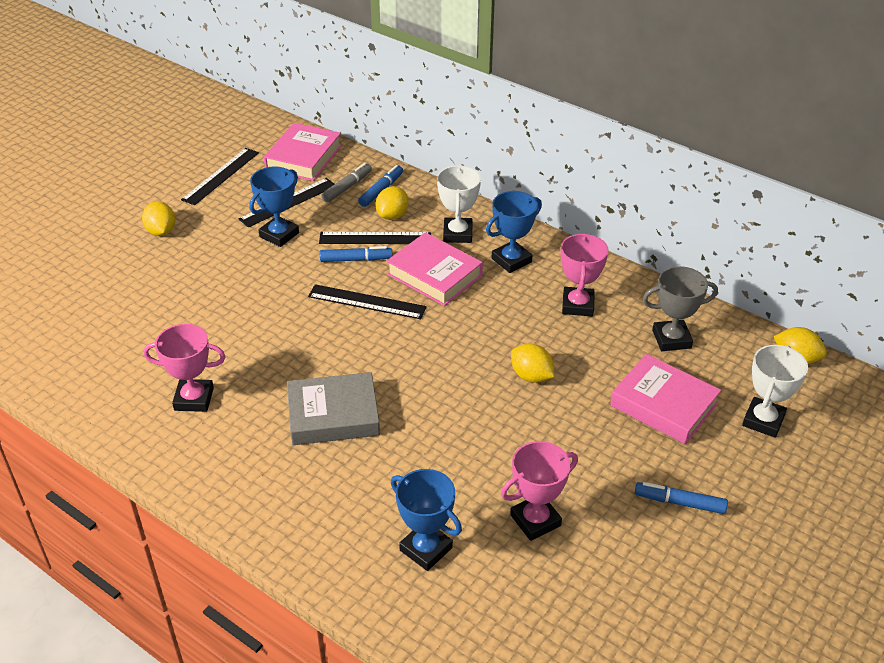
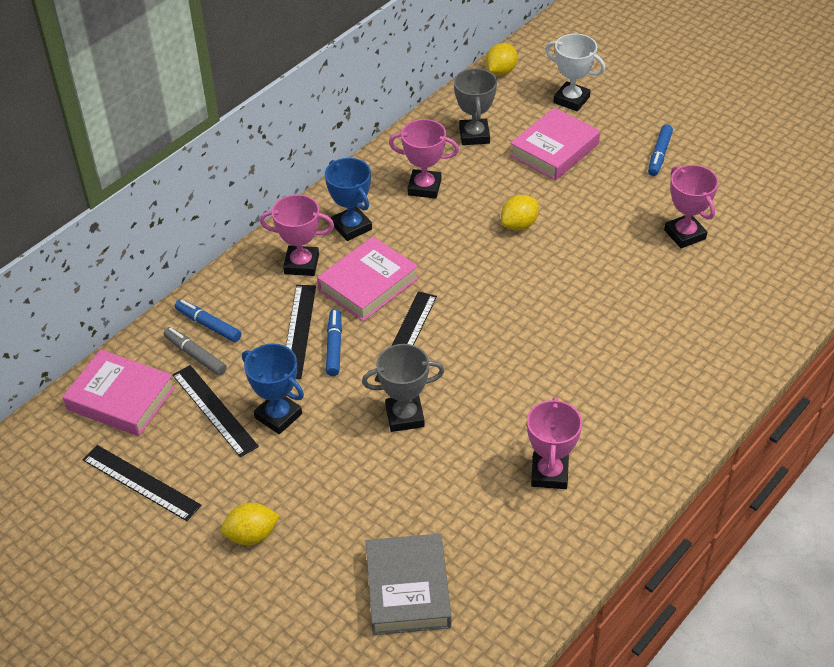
camera: 85 degrees left, 5 degrees up
(272, 305) = (404, 416): none -> grey trophy
(333, 415) = (570, 361): grey book -> grey book (407, 589)
(392, 215) = (259, 316): yellow lemon -> none
(426, 549) = (721, 300): blue trophy -> none
(457, 234) = (301, 264): white trophy -> pink trophy

